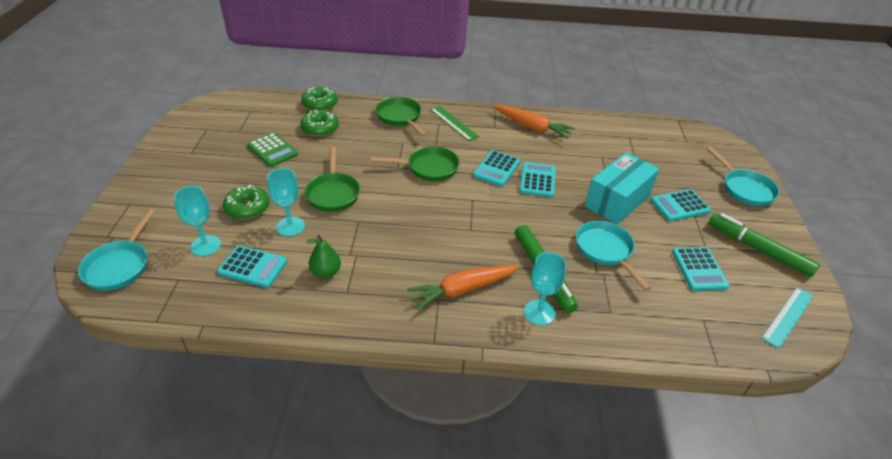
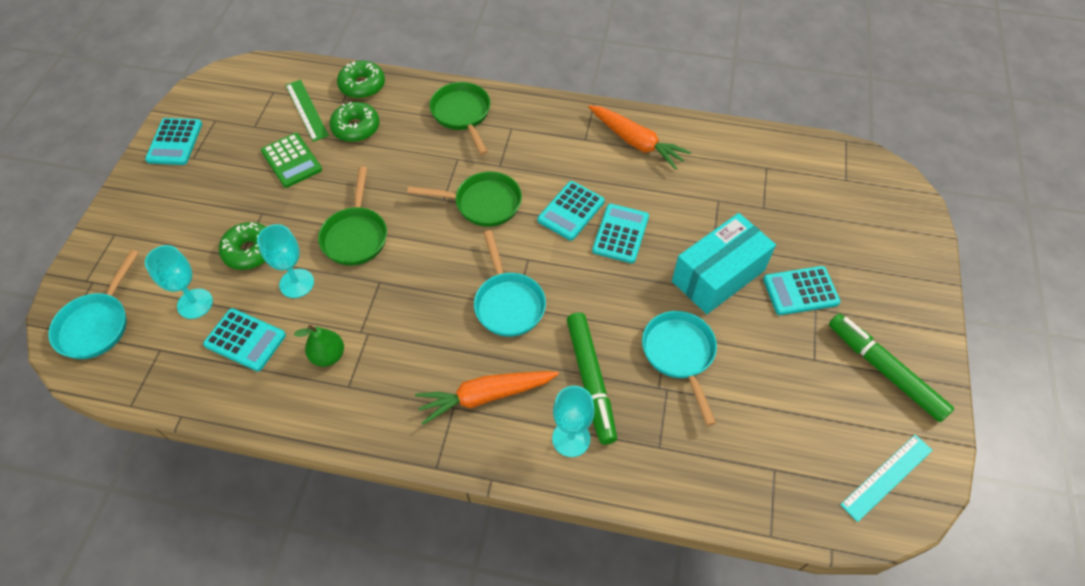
camera: 10 degrees right, 15 degrees up
(454, 123) = (531, 128): green ruler -> green ruler (306, 110)
(699, 269) = (793, 394): turquoise calculator -> turquoise calculator (174, 142)
(744, 189) = (901, 269): turquoise pan -> turquoise pan (508, 303)

